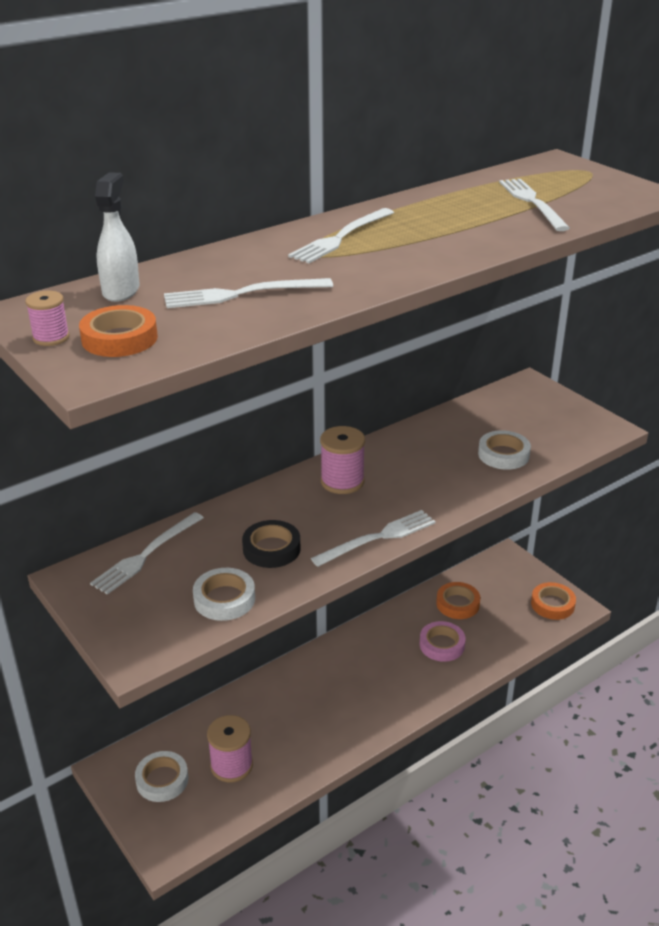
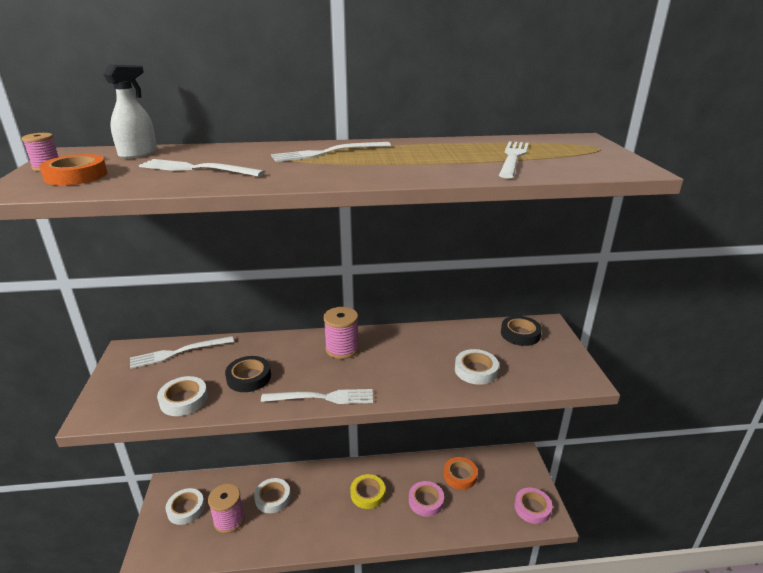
camera: 30 degrees right, 5 degrees down
(263, 719) = (272, 498): none -> white tape
(372, 665) = (367, 494): none -> yellow tape
(511, 402) = (520, 334): none -> black tape
(552, 604) = (532, 508): orange tape -> pink tape

